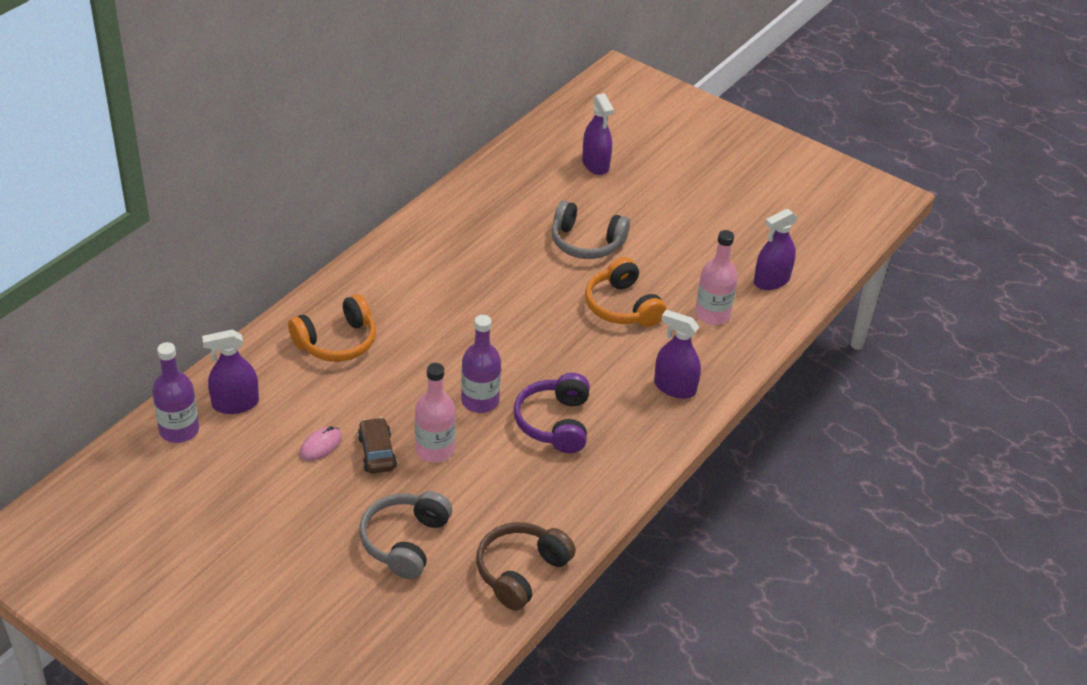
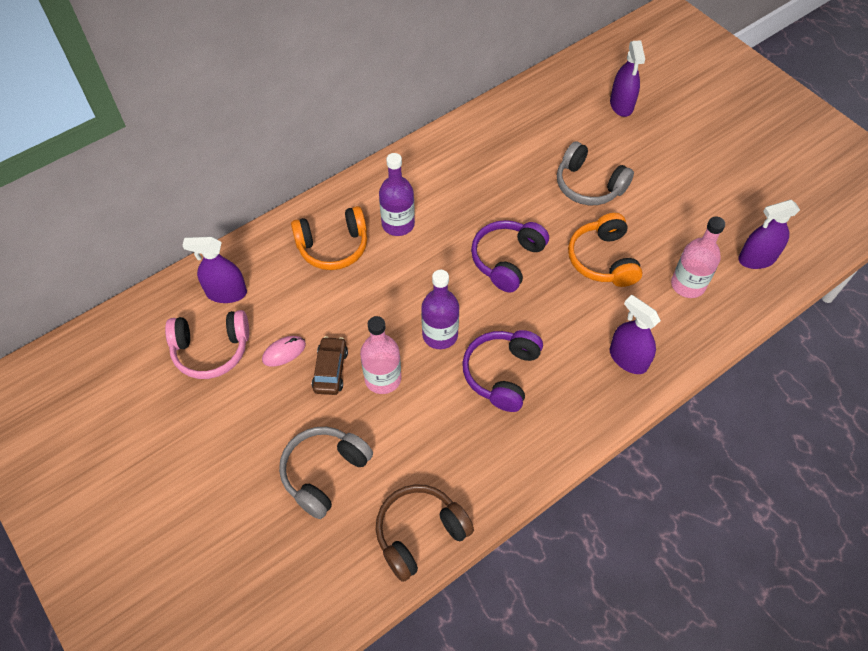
camera: 20 degrees right, 15 degrees up
(179, 430) = (171, 309): purple bottle -> purple bottle (398, 224)
(240, 458) = (211, 350): none -> pink headphones
(525, 323) = (507, 260): none -> purple headphones

